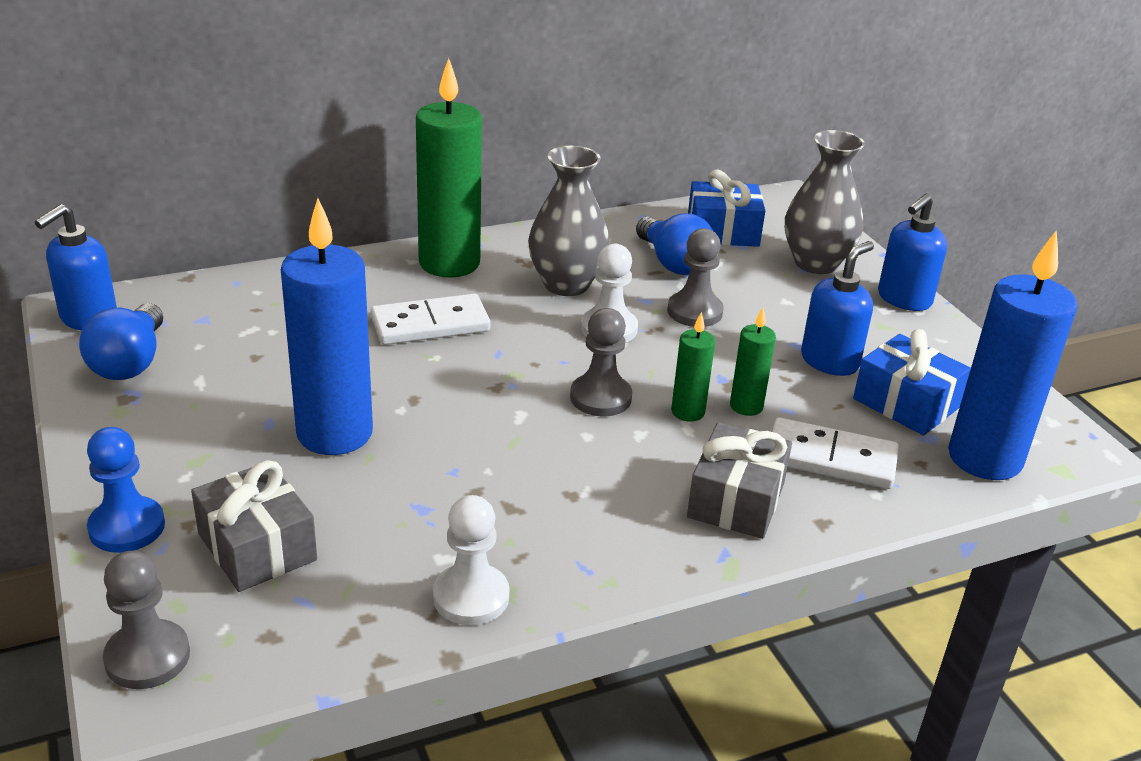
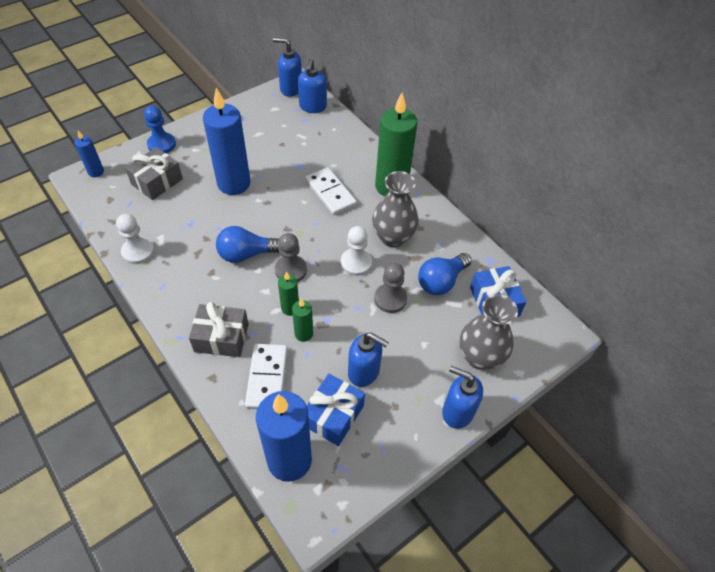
camera: 75 degrees right, 20 degrees up
(130, 362) = (264, 110): blue light bulb -> blue light bulb (246, 254)
(147, 657) = (96, 172): grey pawn -> blue candle
(171, 303) = (312, 107): none -> blue soap dispenser

